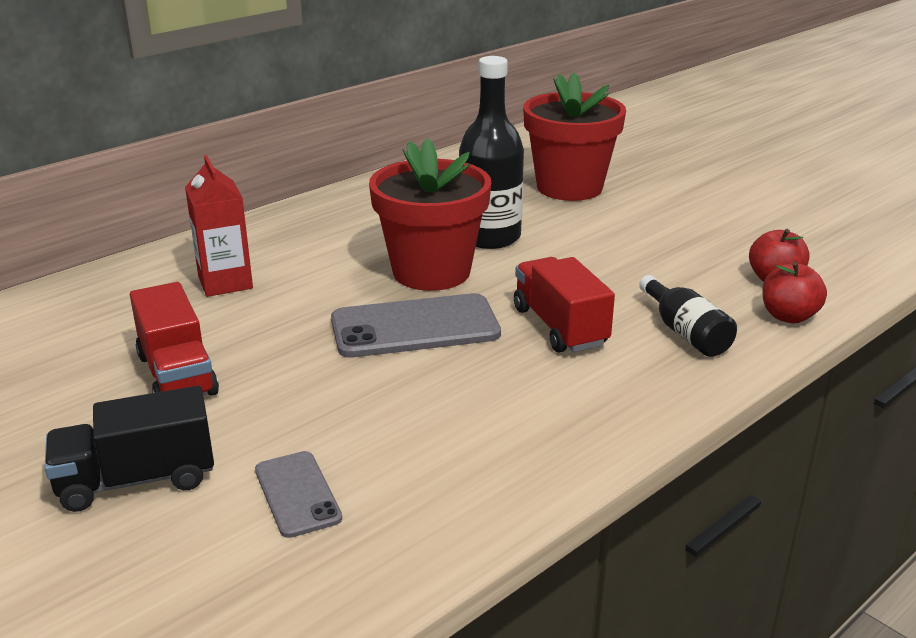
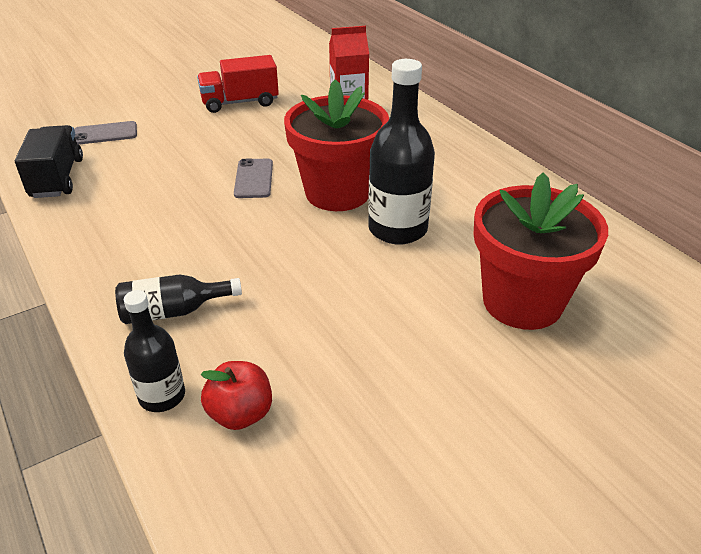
camera: 100 degrees right, 10 degrees up
(137, 480) = (150, 96): black truck -> black truck (57, 178)
(415, 327) = (254, 179): grey phone -> grey phone, size x0.57
(560, 327) = (220, 243): red truck -> none
(788, 316) = (162, 396): red apple -> black bottle

